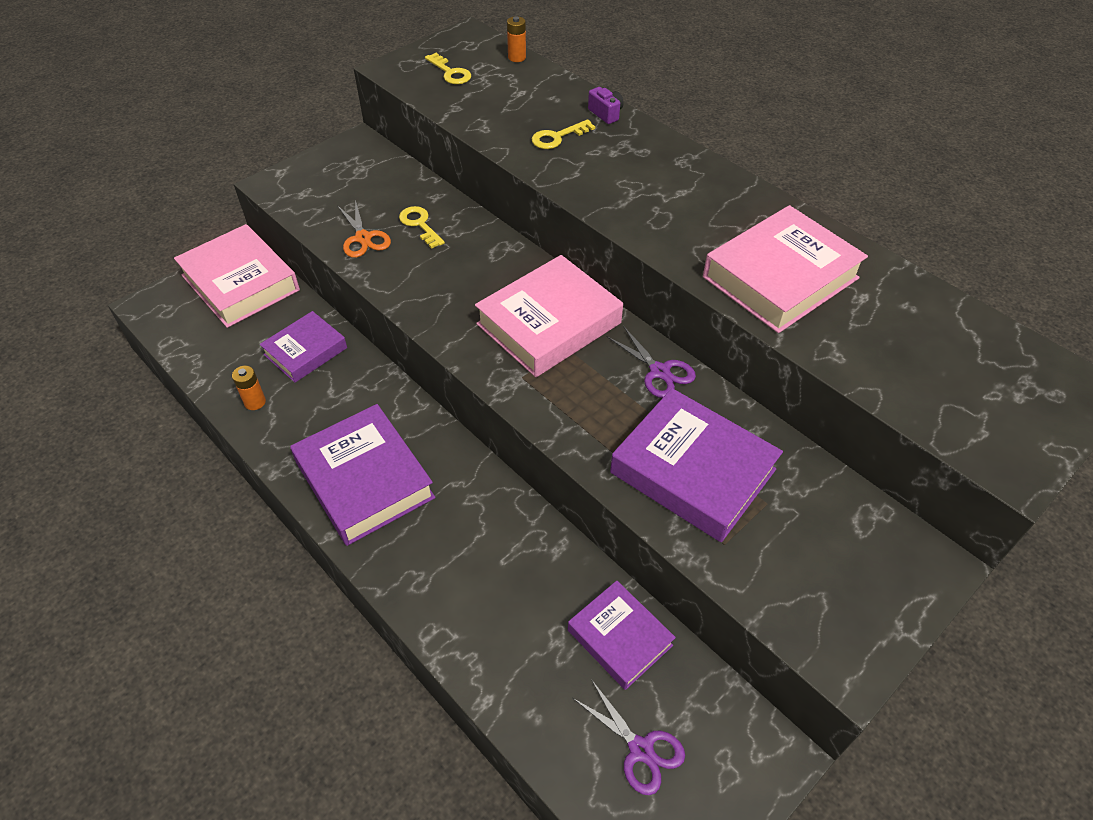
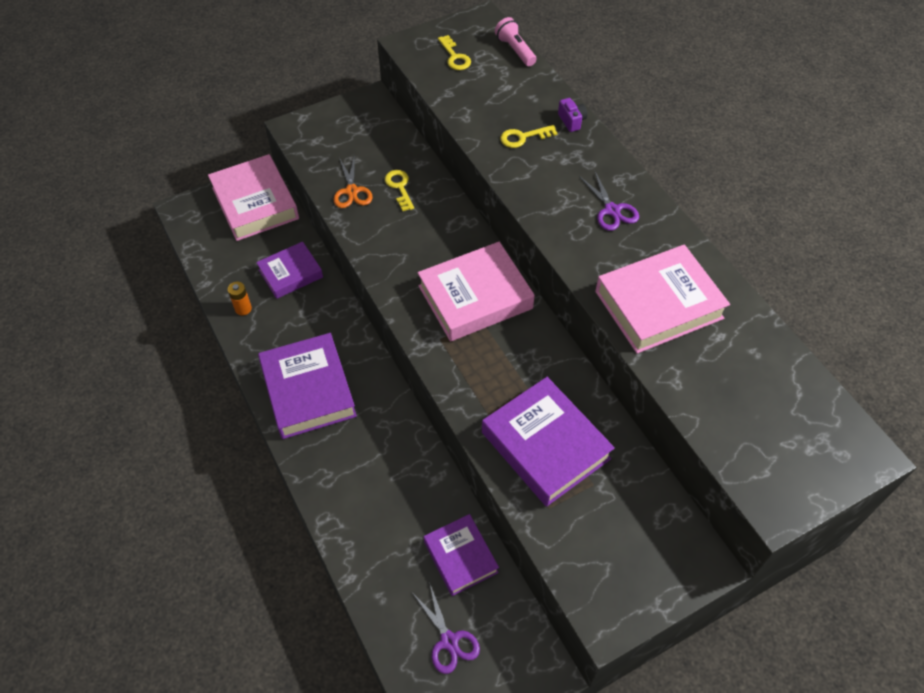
camera: 15 degrees right, 5 degrees up
(517, 57) = (515, 50): orange battery -> pink flashlight
(659, 371) = (549, 357): purple scissors -> purple scissors (612, 210)

